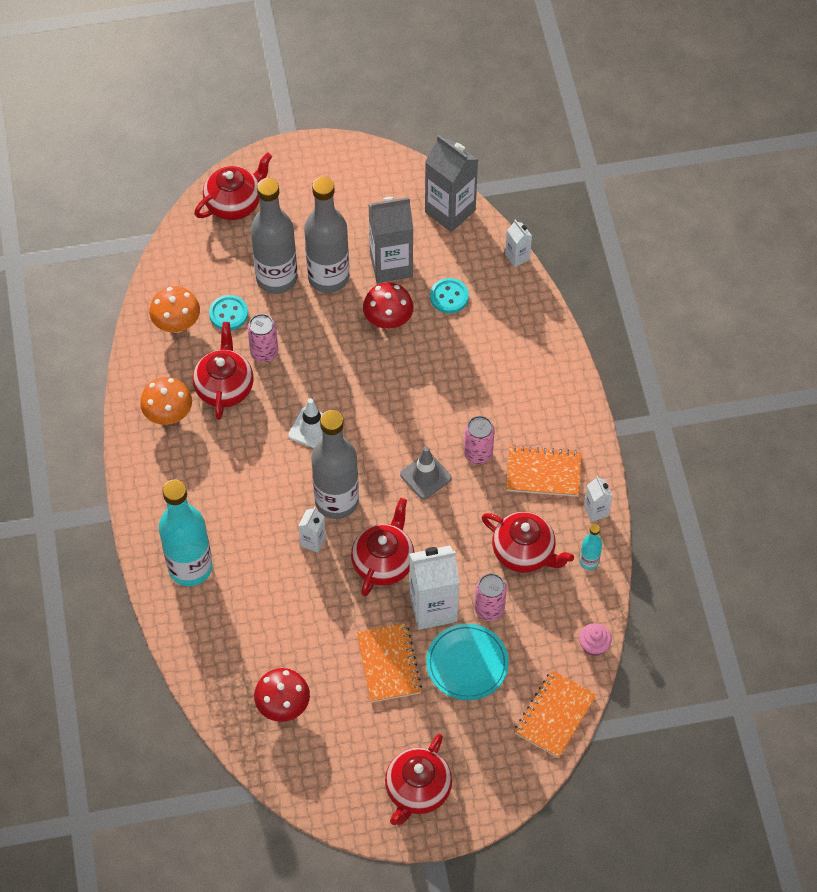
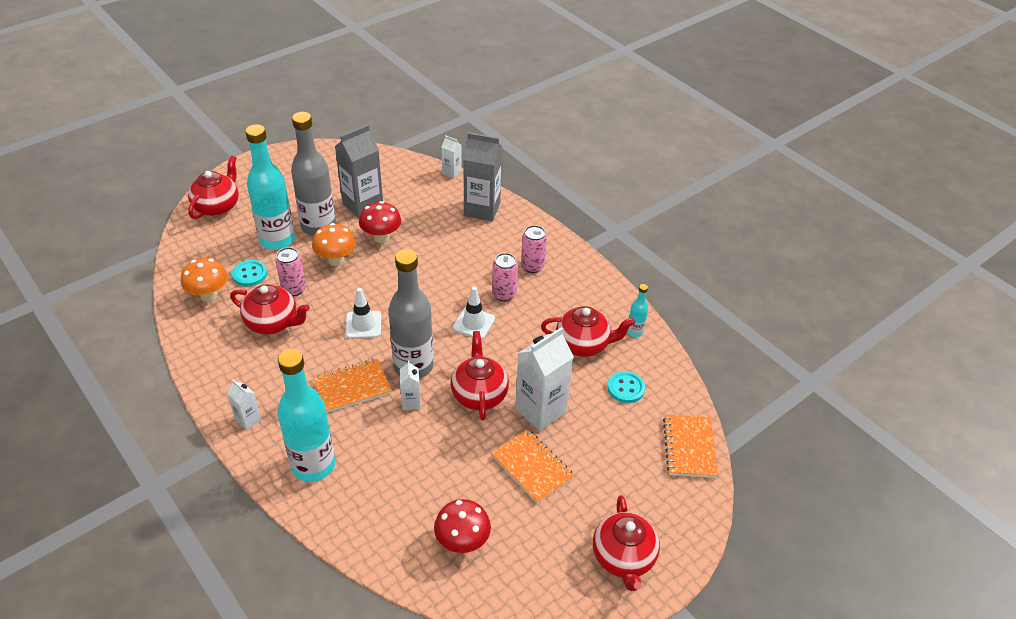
camera: 30 degrees left, 15 degrees down
(168, 415) = (233, 359): orange mushroom -> orange mushroom (336, 260)
(224, 387) = (273, 323): red teapot -> red teapot turned 135 degrees clockwise
(276, 278) = (277, 240): grey bottle -> turquoise bottle
(425, 476) = (474, 323): grey traffic cone -> white traffic cone
(449, 297) = (418, 209): turquoise button -> turquoise button (626, 388)
(450, 211) = (386, 162): grey carton -> grey carton (482, 209)
(467, 663) = (595, 439): turquoise plate -> none
(489, 609) = (585, 393): pink can -> pink can (532, 266)
(543, 473) = (560, 289): orange notebook -> orange notebook (352, 387)
(594, 645) = (680, 385): pink cupcake -> none
(596, 511) = (615, 298): white carton -> white carton (248, 419)

